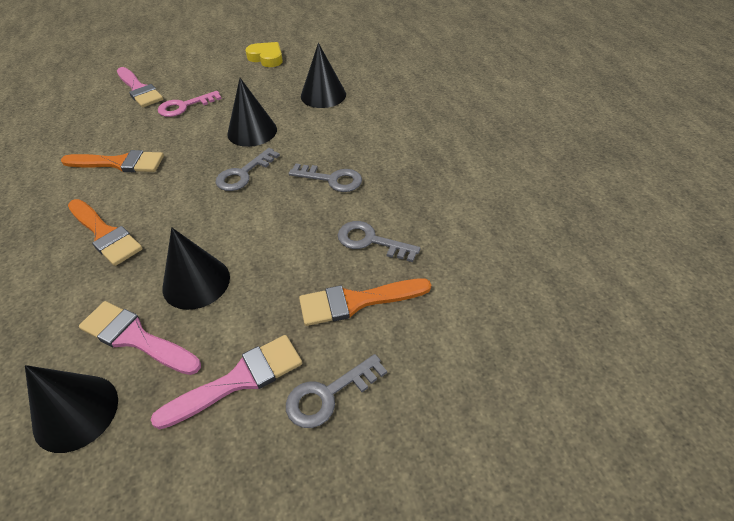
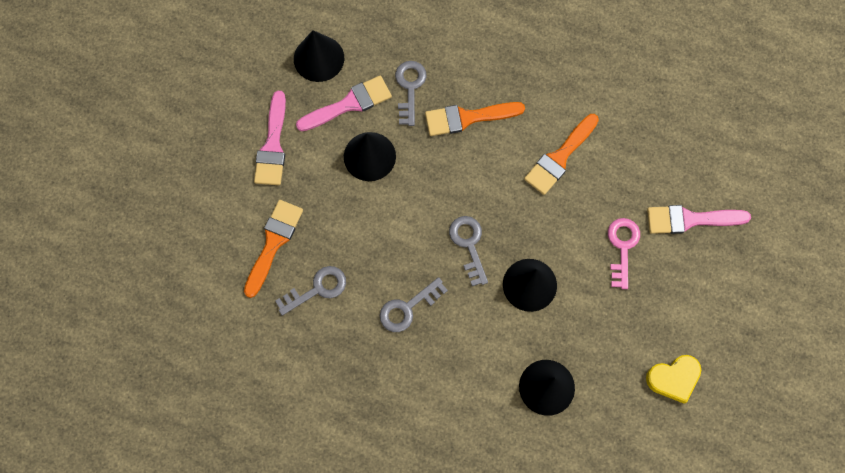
camera: 125 degrees right, 25 degrees up
(329, 394) = (225, 185): grey key -> grey key (410, 88)

